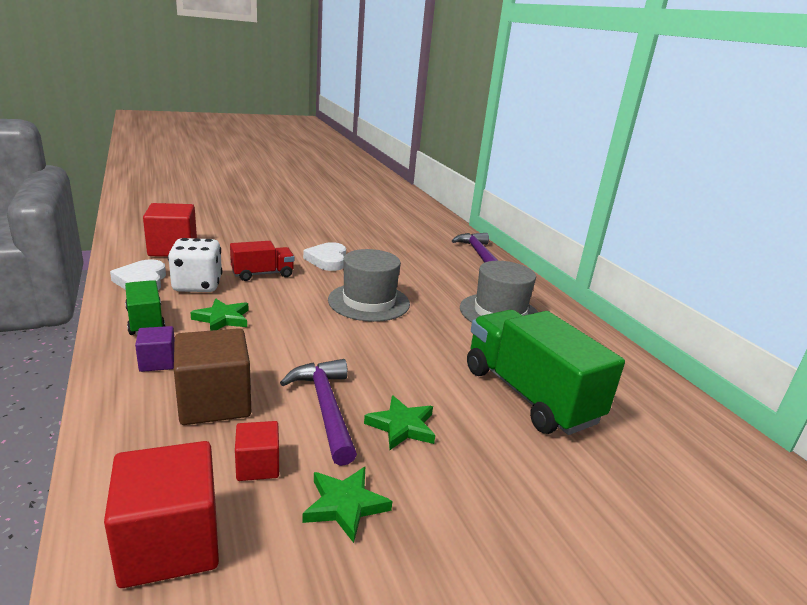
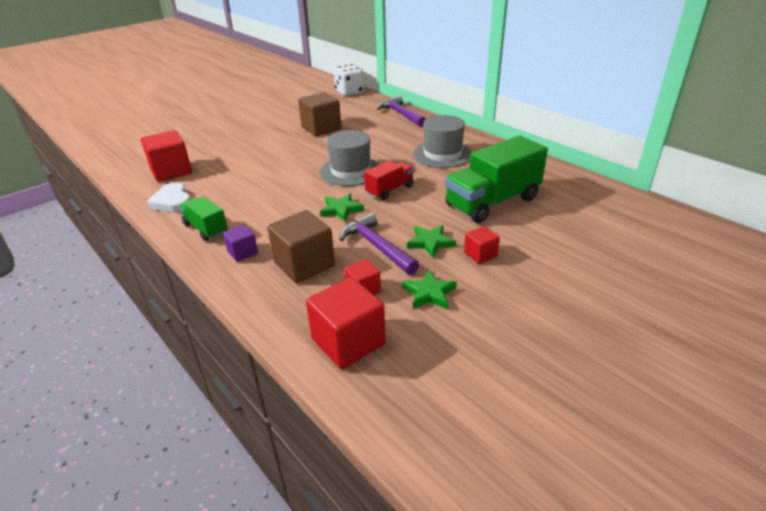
camera: 15 degrees left, 10 degrees up
(197, 285) = (218, 193): white dice -> white dice (349, 92)
(222, 319) = (259, 211): green star -> green star (341, 210)
(262, 274) = (258, 172): red truck -> red truck (389, 190)
(327, 260) = (296, 148): white heart -> none
(373, 246) = (321, 128): none -> brown cube
(462, 468) = (480, 254): none -> red cube
(529, 395) = (492, 202): green truck -> green truck turned 75 degrees counterclockwise

